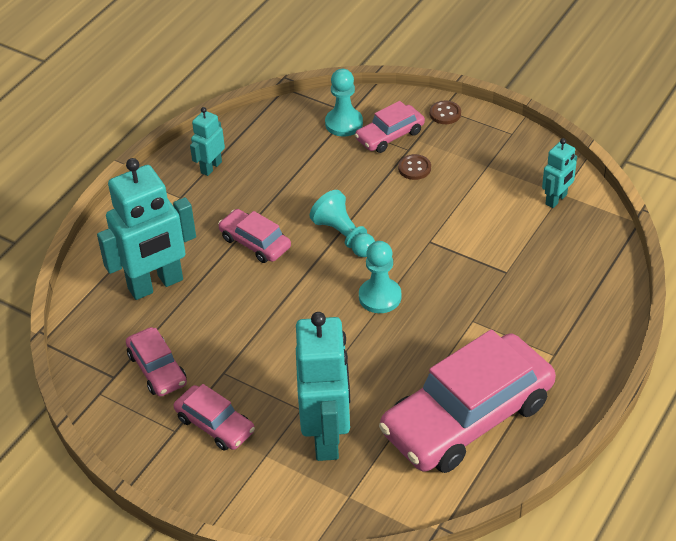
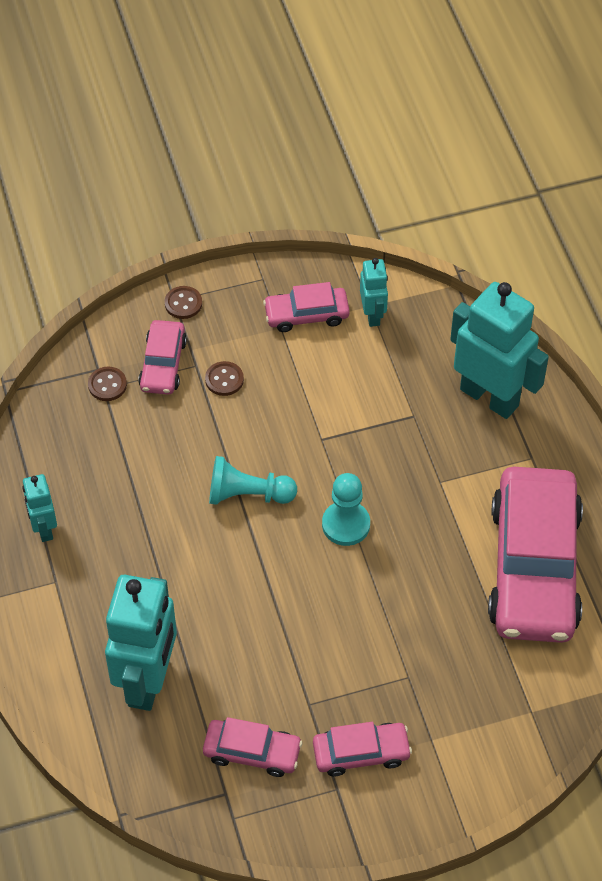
camera: 50 degrees left, 10 degrees up
(255, 242) = (181, 566): pink car -> pink car (306, 315)
(327, 436) = (456, 680): turquoise robot -> turquoise robot (489, 397)
(344, 123) = (107, 385): turquoise pawn -> brown button

